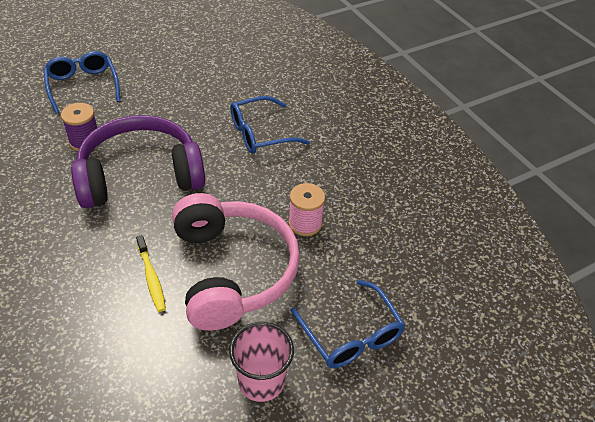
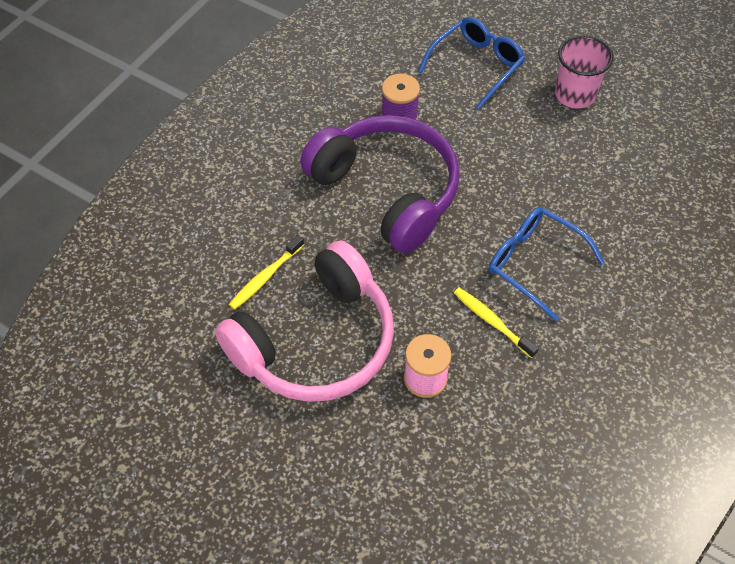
camera: 65 degrees right, 10 degrees up
(261, 381) = (201, 435): pink cup -> pink cup (574, 95)
(287, 172) = (492, 322): none -> yellow toothbrush
(351, 335) = (299, 496): blue glasses -> none

